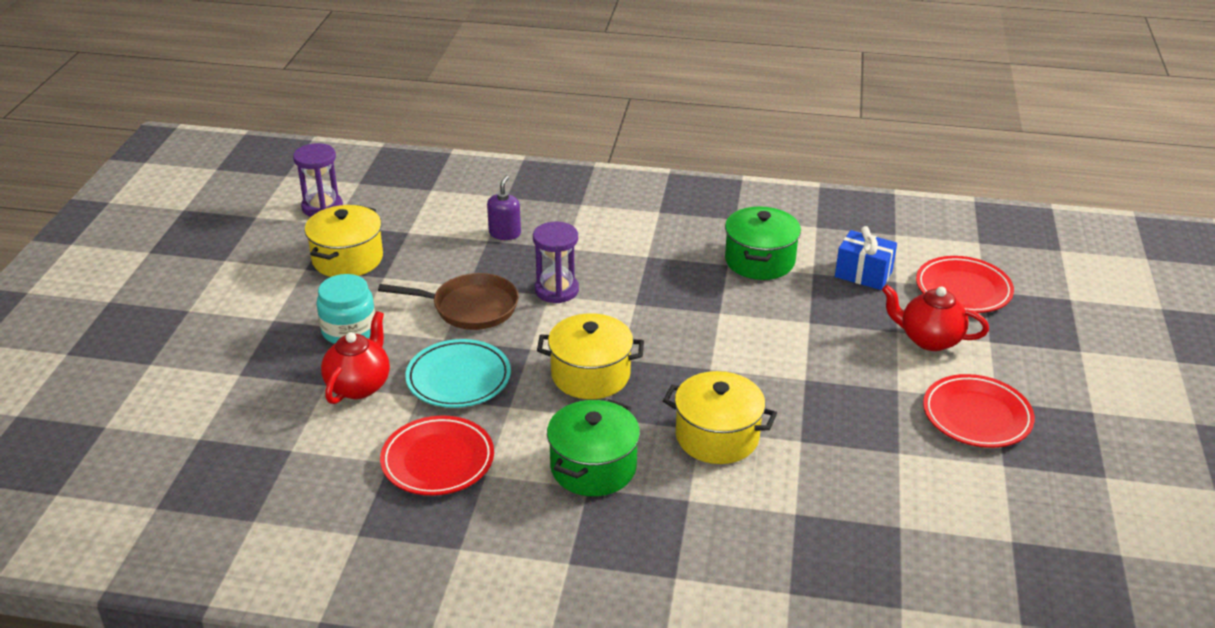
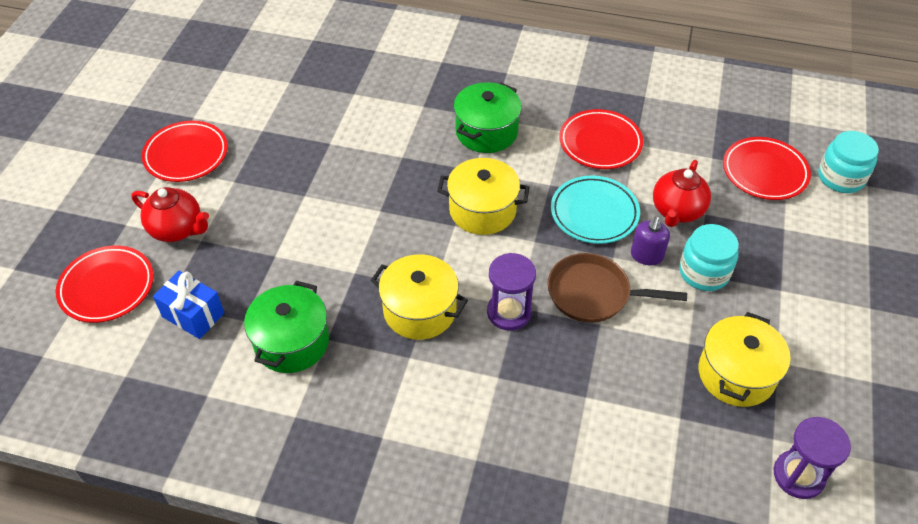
camera: 175 degrees left, 15 degrees up
(133, 434) = (841, 177): none -> turquoise jar
(230, 435) = (764, 172): none -> red plate
(505, 233) = (567, 407): purple soap dispenser -> purple soap dispenser (646, 255)
(717, 436) = (391, 150): yellow pot -> yellow pot (420, 310)

